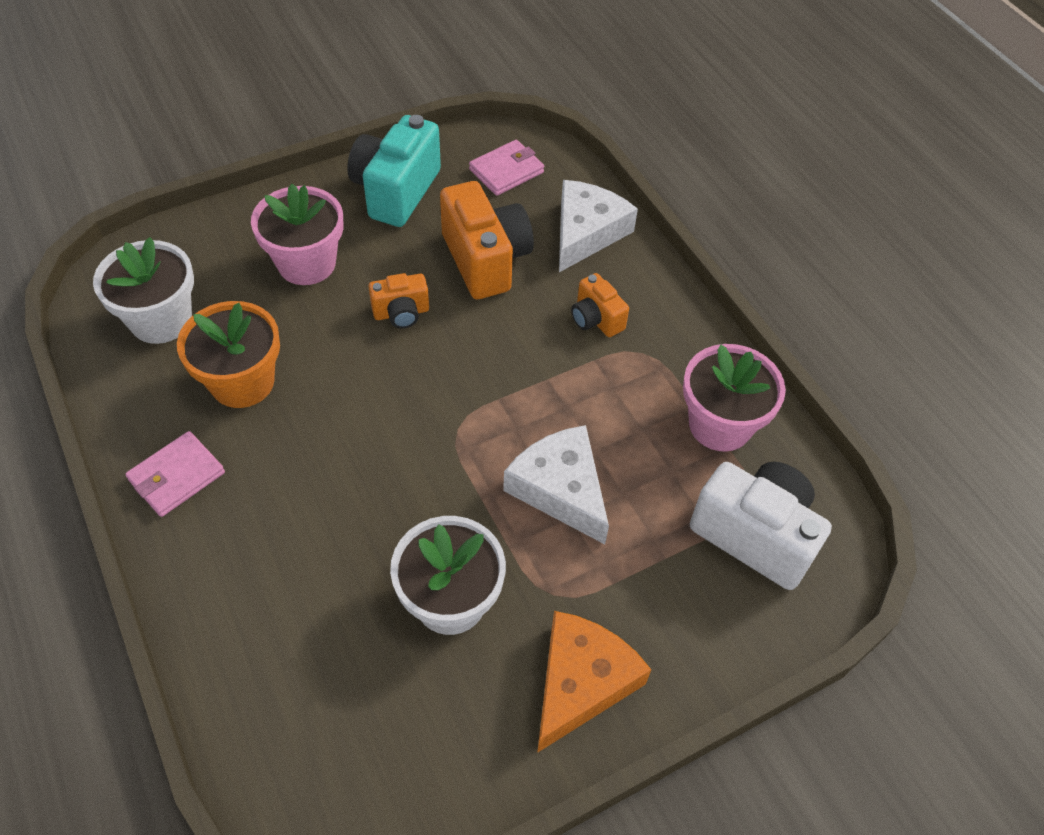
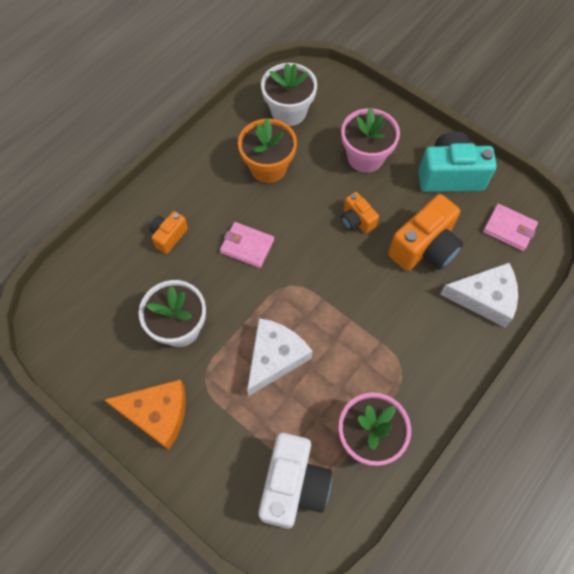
camera: 70 degrees right, 10 degrees up
(177, 476) = (198, 168): pink wallet -> pink wallet (247, 246)
(596, 319) = (413, 331): orange camera -> orange camera (169, 236)

